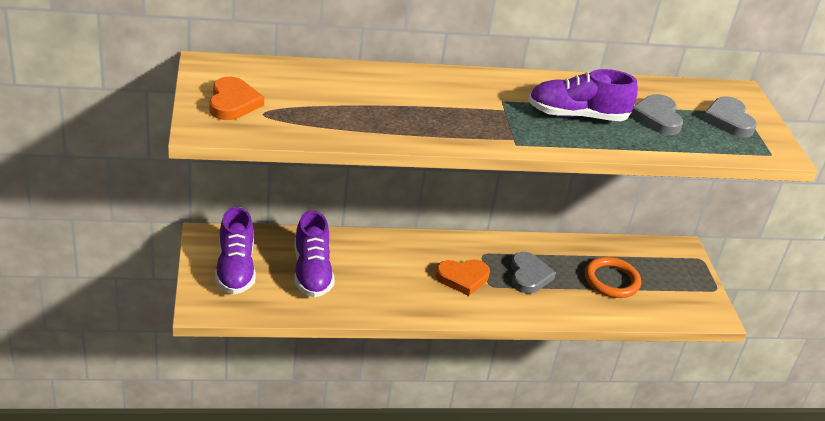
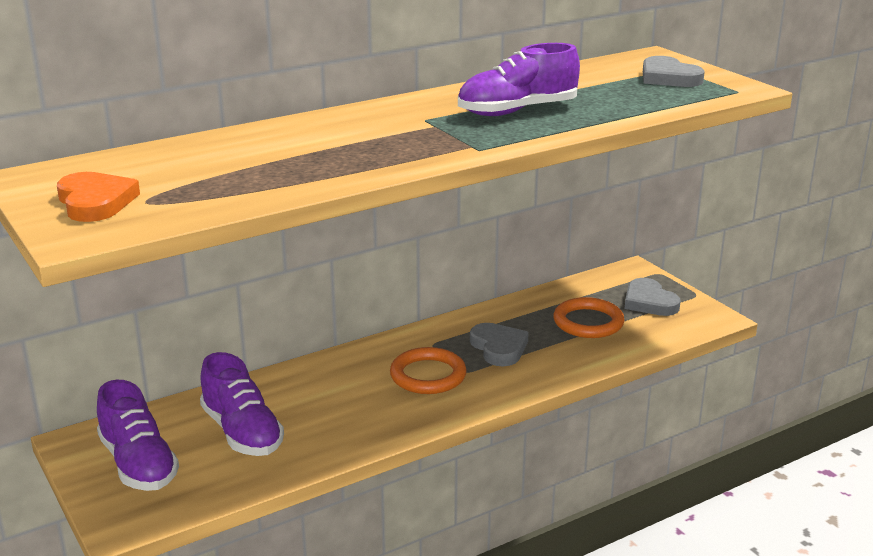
camera: 20 degrees left, 10 degrees down
(462, 278) = (428, 375): orange heart -> orange ring
(657, 118) = (599, 93): grey heart -> grey heart (649, 302)

